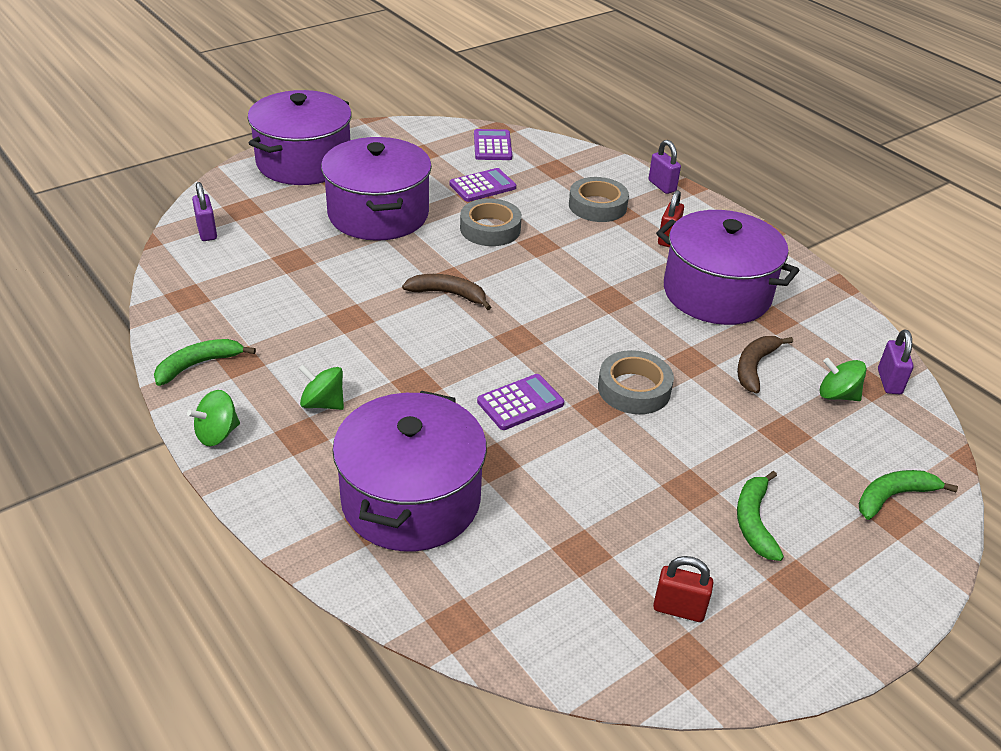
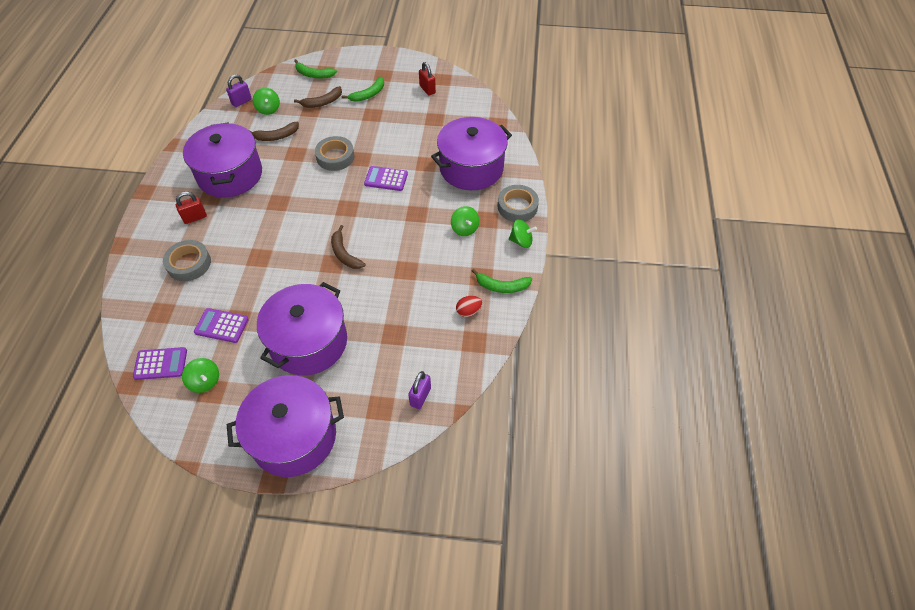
camera: 135 degrees left, 15 degrees up
(221, 319) = (468, 311): none -> red egg
(435, 154) = (205, 381): none -> green spinning top
(490, 229) = (266, 285): grey tape -> grey tape (517, 207)
(492, 146) = (160, 364): purple calculator -> purple calculator turned 135 degrees counterclockwise
(662, 186) = (133, 254): purple padlock -> none
(792, 457) = (322, 102): none -> brown banana

